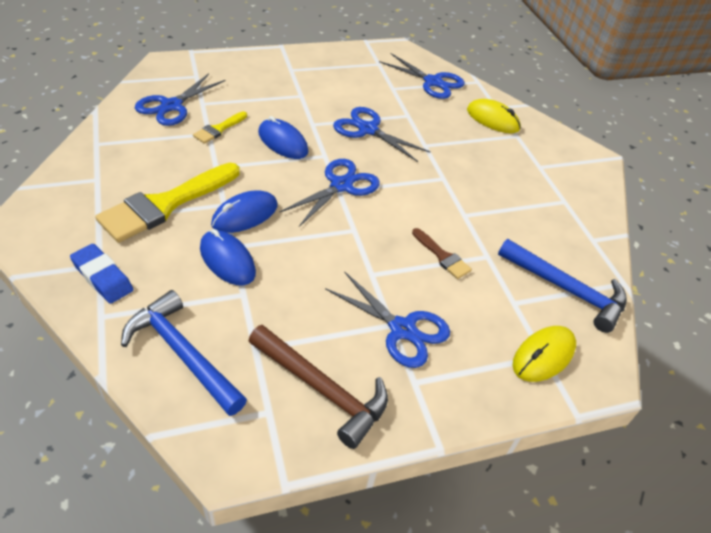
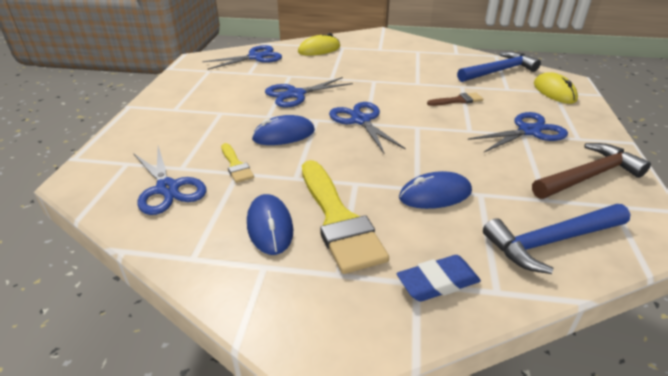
camera: 60 degrees left, 10 degrees down
(245, 215) = (376, 174): blue mouse -> blue mouse (270, 227)

